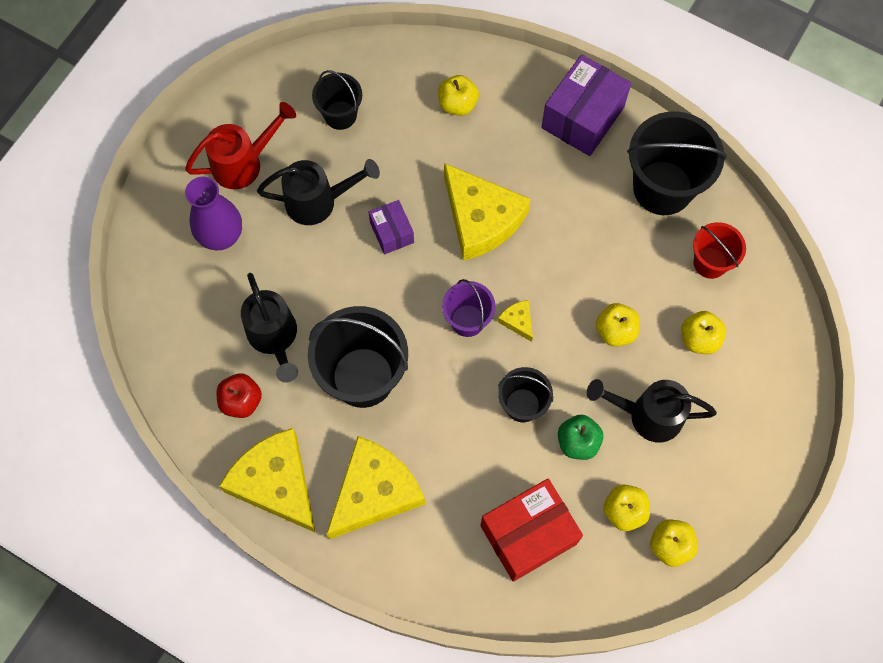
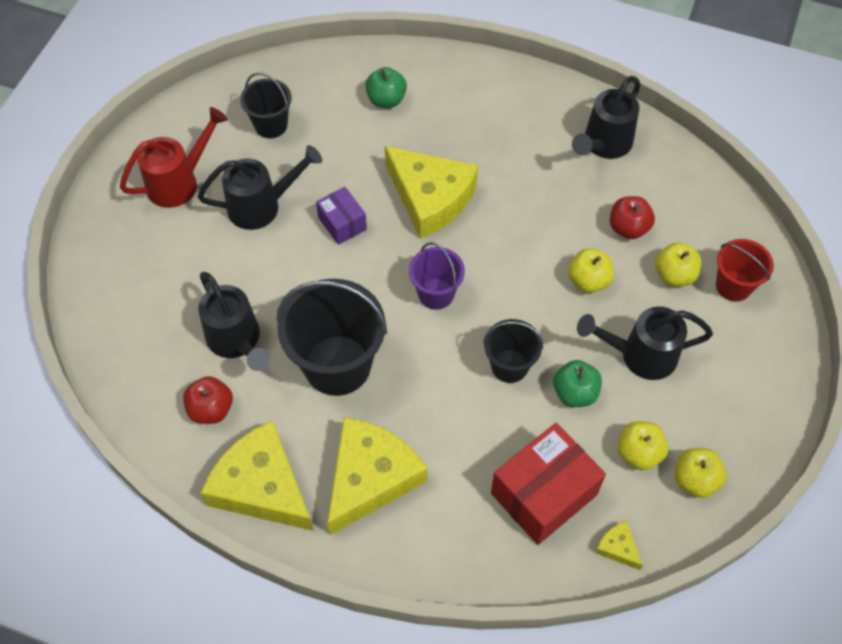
camera: 10 degrees left, 10 degrees down
(221, 236) = (166, 253): purple vase -> none
(457, 104) = (386, 99): yellow apple -> green apple
(518, 321) = (487, 286): yellow cheese -> yellow cheese (618, 548)
(582, 117) = (511, 94): purple box -> none
(662, 188) = (604, 144): black bucket -> black watering can
(666, 282) = (628, 228): none -> red apple
(710, 262) = (667, 204): red bucket -> red bucket (733, 286)

